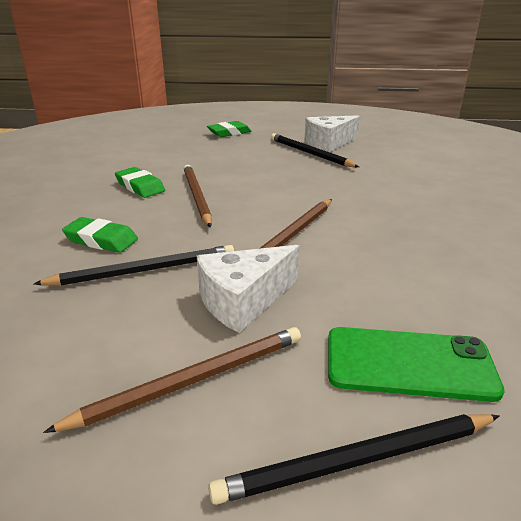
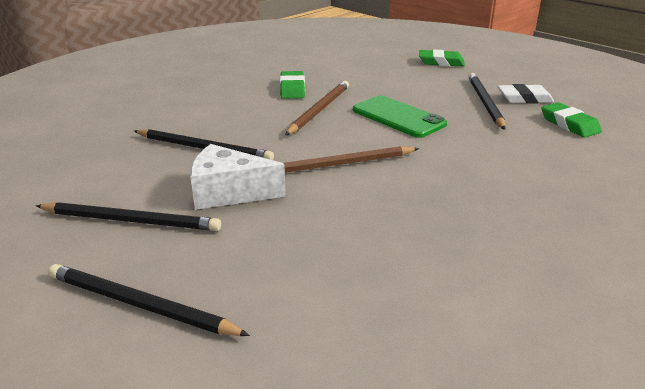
camera: 40 degrees right, 0 degrees up
(101, 240) = (210, 119): green eraser -> green eraser (569, 124)
(192, 380) = (131, 221): brown pencil -> black pencil
(328, 143) = (524, 98): white cheese -> white eraser
(409, 364) = (260, 281): green phone -> green phone (398, 117)

